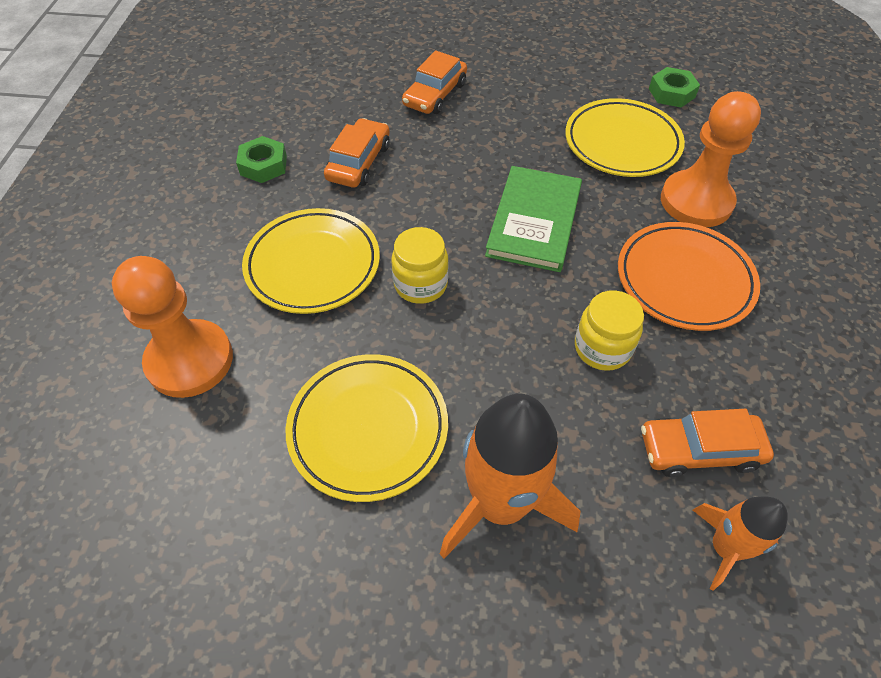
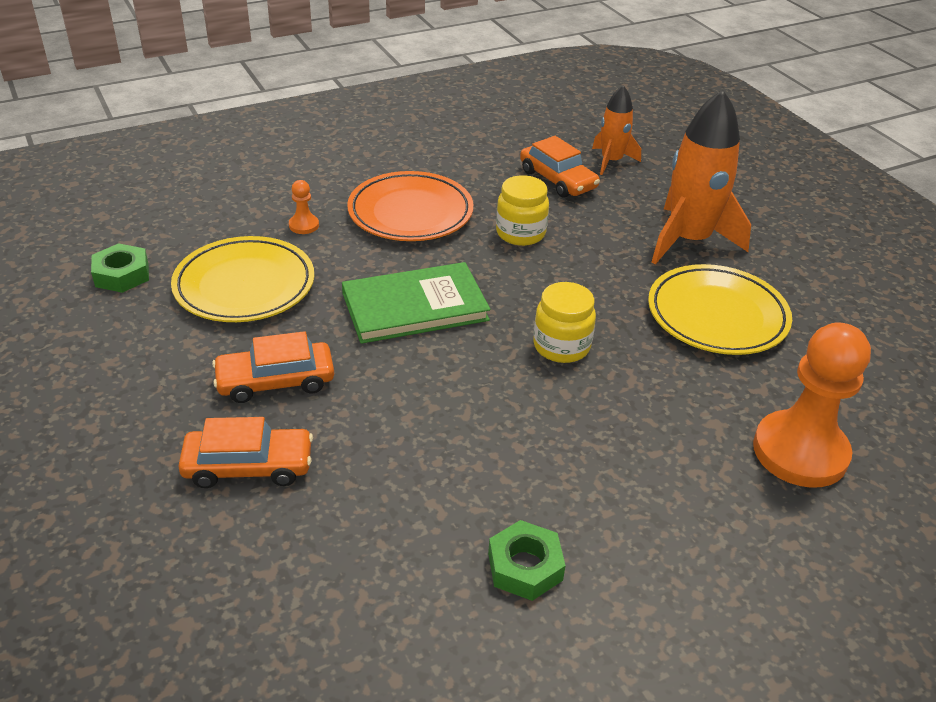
camera: 125 degrees left, 15 degrees down
(313, 265) = (617, 429): yellow plate -> none
(359, 162) = (440, 474): orange car -> orange car (276, 381)
(696, 201) = (304, 225): orange pawn -> orange pawn, size x0.41

